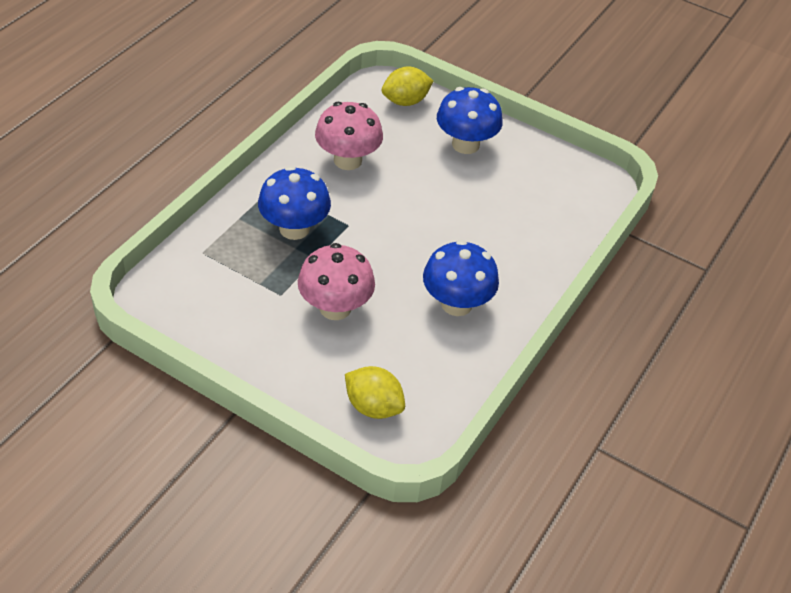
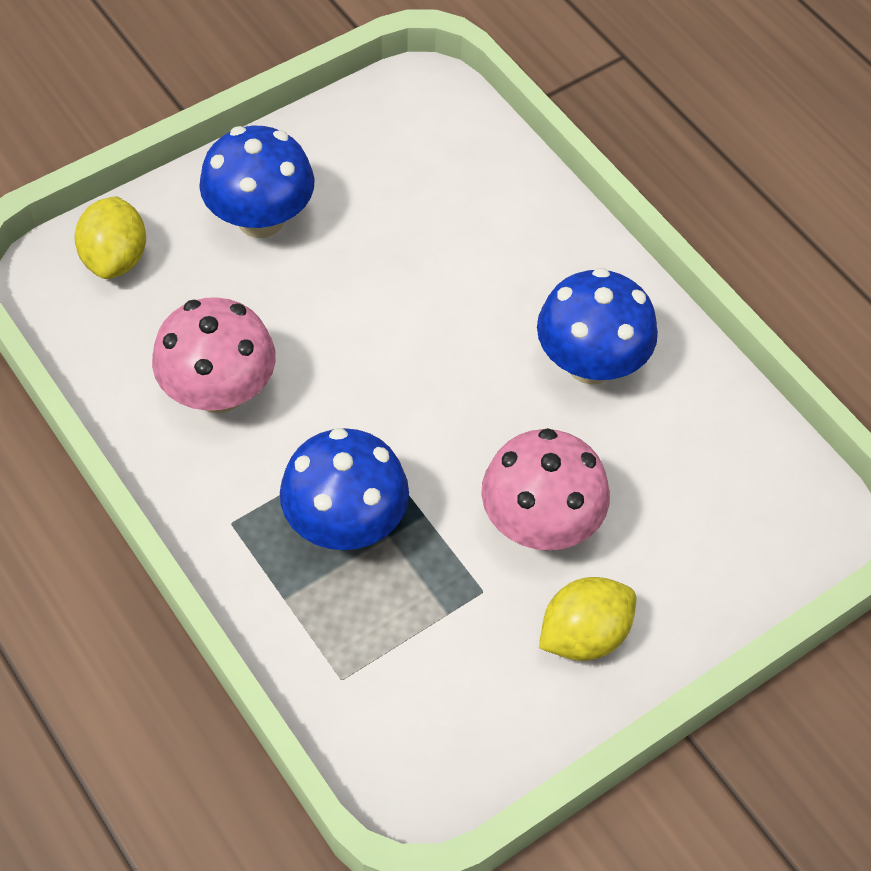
camera: 65 degrees left, 10 degrees up
(373, 406) = (747, 540): yellow lemon -> yellow lemon (584, 635)

